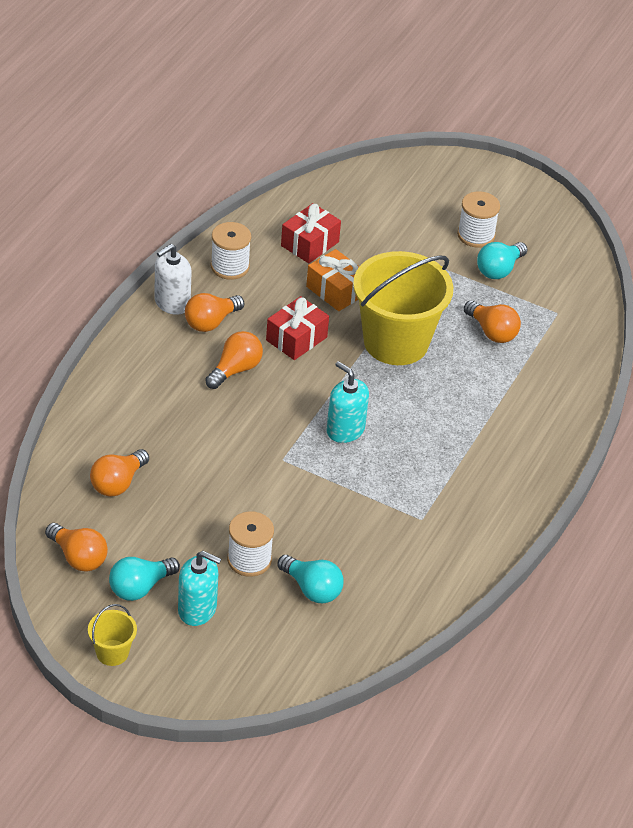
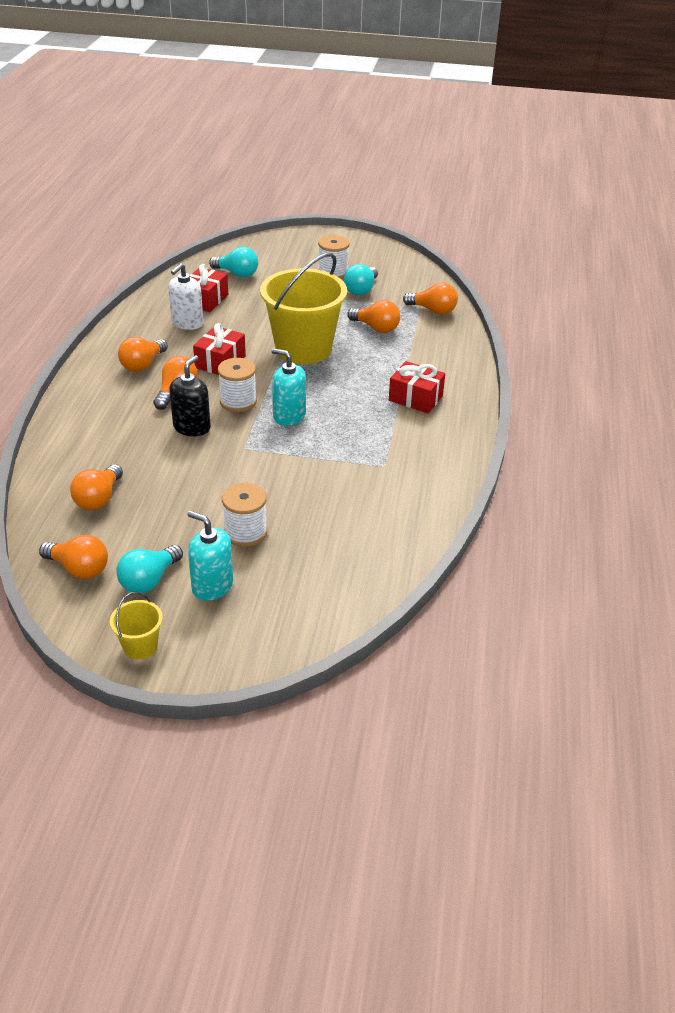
camera: 15 degrees left, 5 degrees down
(172, 303) = (104, 358): white soap dispenser -> white soap dispenser (187, 323)
(197, 609) = (212, 586): turquoise soap dispenser -> turquoise soap dispenser turned 150 degrees counterclockwise
(230, 266) = (145, 326): white spool -> white spool (238, 401)
(237, 419) = (192, 427): none -> black soap dispenser
(312, 589) = (313, 542): turquoise light bulb -> turquoise light bulb (237, 274)
(336, 291) = (239, 325): orange gift -> none
(494, 441) = (415, 398): none -> red gift
(571, 321) = (433, 310): none -> orange light bulb

